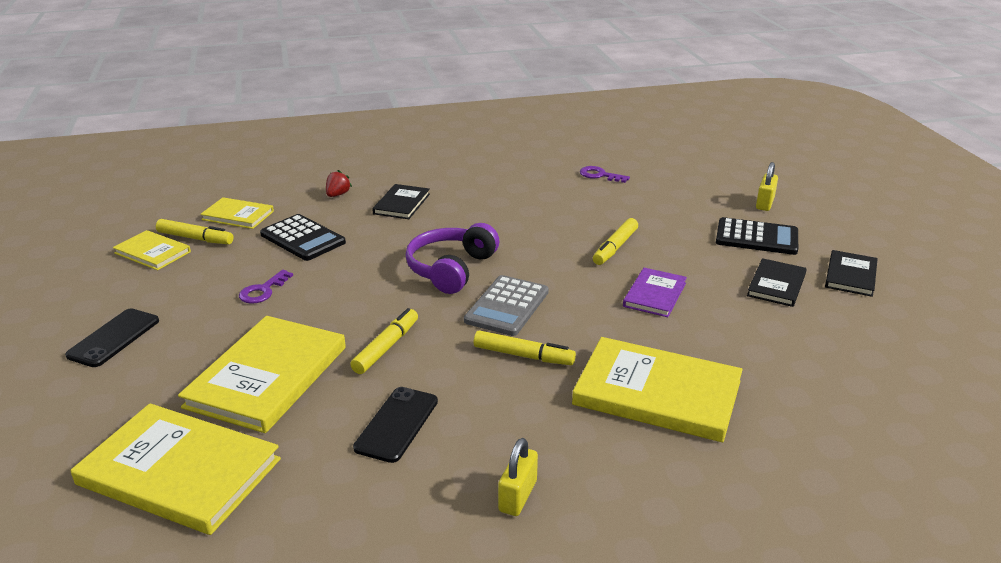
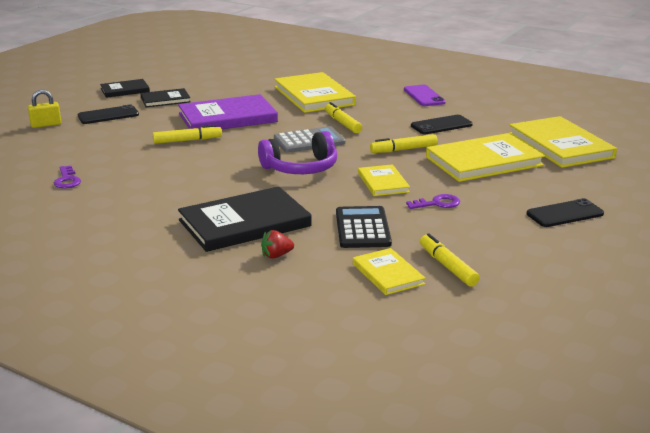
camera: 135 degrees left, 5 degrees down
(152, 252) = (495, 268): yellow book -> yellow book (383, 182)
(401, 204) = (244, 223): black book -> black book, size x1.85
(517, 496) = (424, 96): yellow padlock -> purple phone
(654, 295) = (227, 118): purple book -> purple book, size x1.85
(756, 237) = (108, 115): black calculator -> black phone

